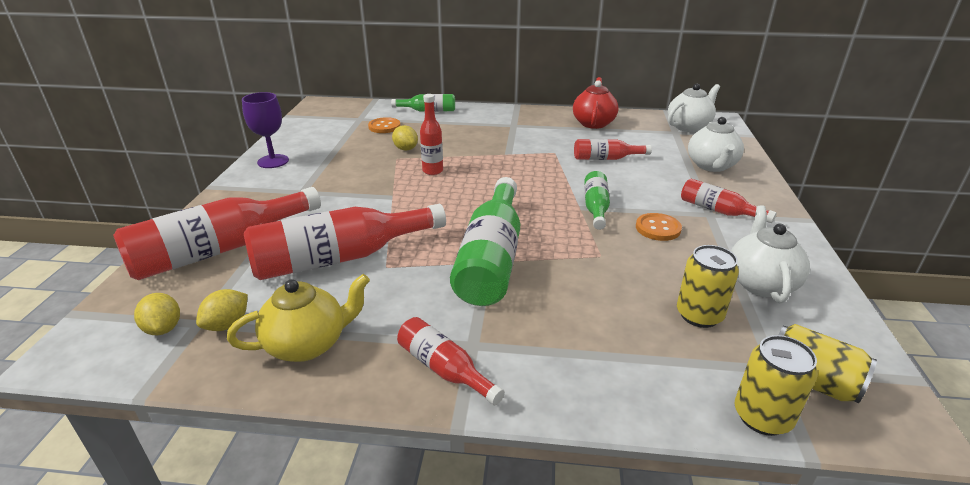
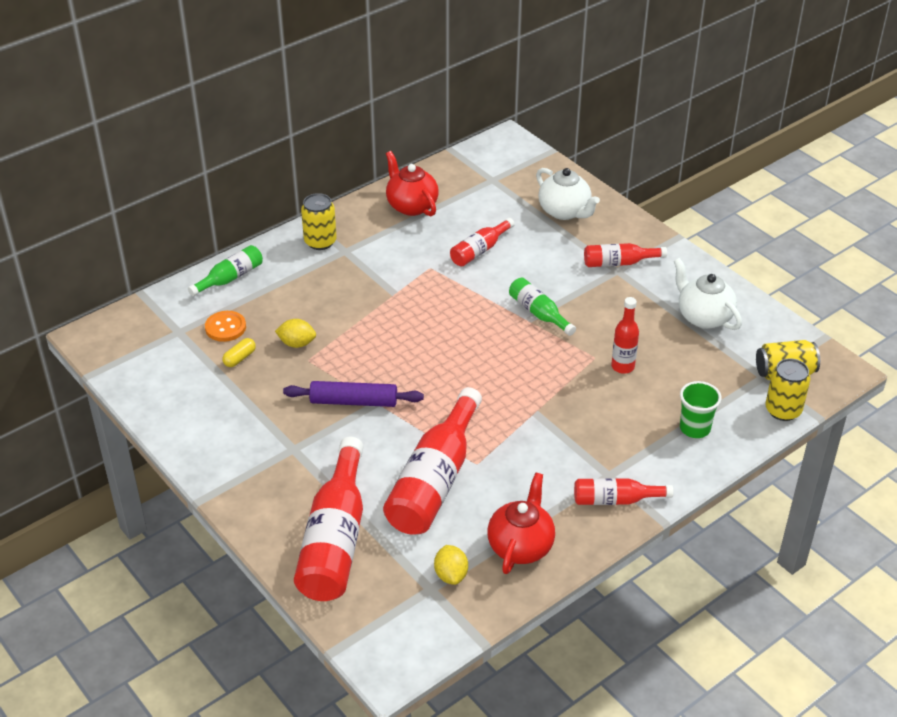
camera: 45 degrees left, 10 degrees up
(163, 328) = (416, 608): yellow lemon -> none
(273, 161) = (200, 437): purple goblet -> none
(308, 344) = (521, 546): yellow teapot -> red teapot
(364, 141) = (239, 358): none -> yellow capsule
(380, 189) = (353, 401): none -> purple rolling pin
(432, 171) = (364, 354): red bottle -> red bottle (622, 367)
(491, 258) = (533, 407): green bottle -> none
(621, 364) = (695, 428): none -> green cup
(658, 228) = (601, 307): orange button -> none
(689, 127) = (495, 165): white teapot -> none
(699, 315) = (697, 366): yellow can -> yellow can (320, 242)

